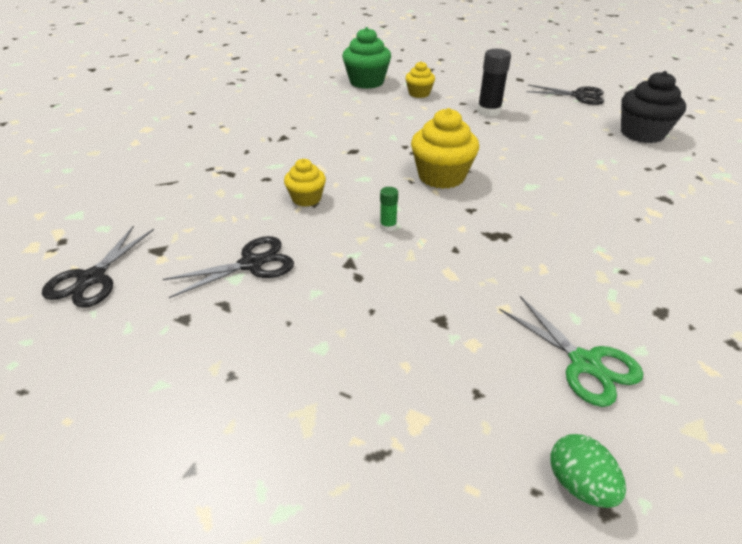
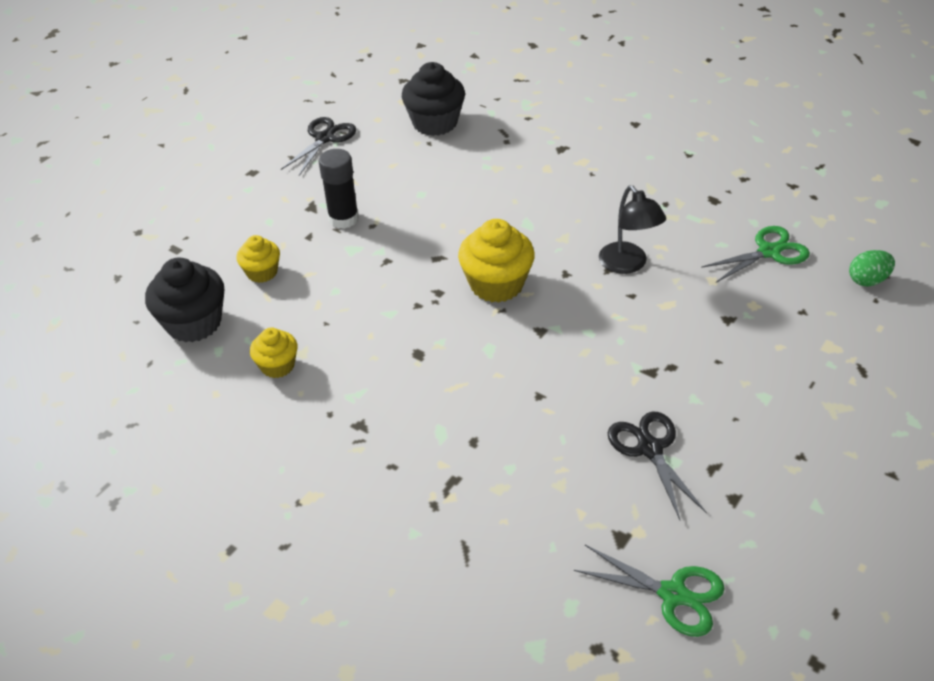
camera: 80 degrees left, 5 degrees up
(92, 278) = (673, 594): black scissors -> green scissors
(306, 198) = (527, 402): yellow cupcake -> yellow cupcake (277, 366)
(366, 82) = (194, 323): green cupcake -> black cupcake
(388, 226) = (590, 337): green glue stick -> none
(501, 246) = (628, 265): none -> black lamp

